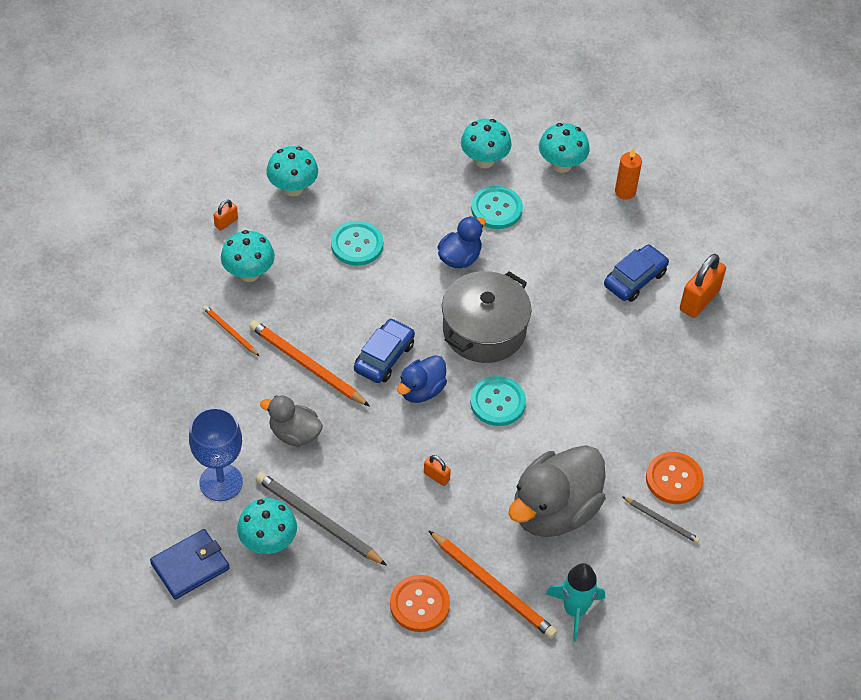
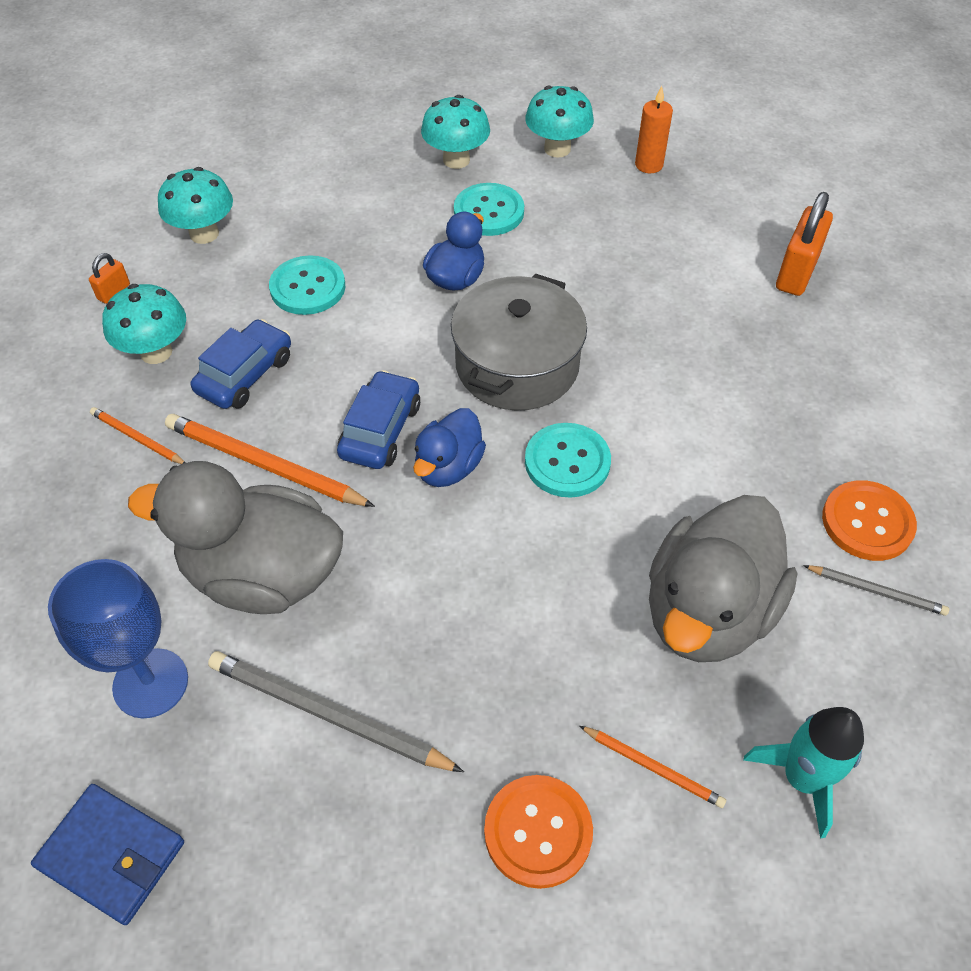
camera: 10 degrees left, 0 degrees up
(190, 566) = (111, 855): blue wallet -> blue wallet turned 75 degrees clockwise
(268, 542) = (248, 775): turquoise mushroom -> none
(294, 434) = (263, 574): grey duck -> grey duck, size x1.85
(436, 476) = (506, 596): orange padlock -> none
(493, 587) = (653, 767): orange pencil -> orange pencil, size x0.54
(635, 279) = (701, 263): blue car -> blue car (245, 374)

